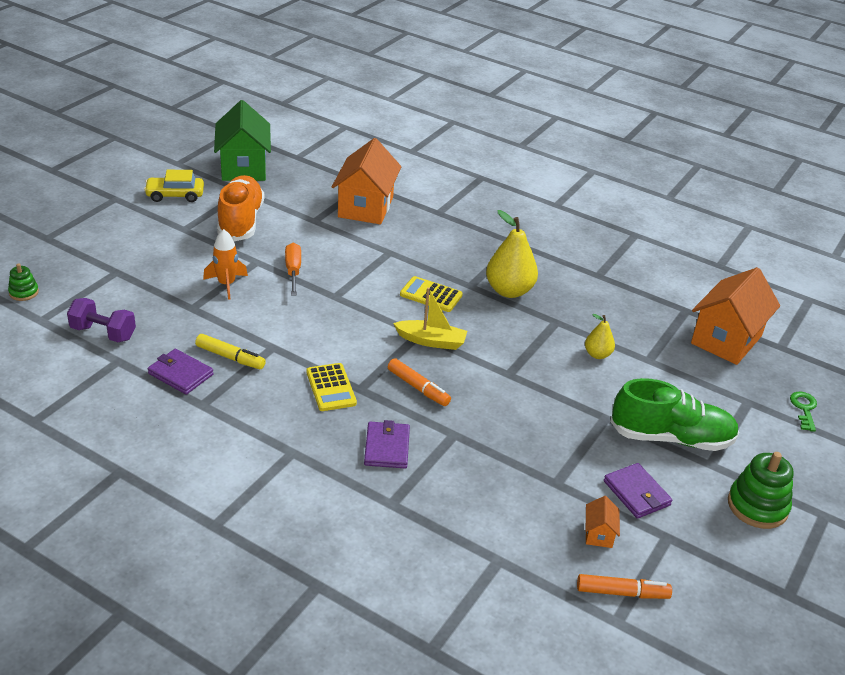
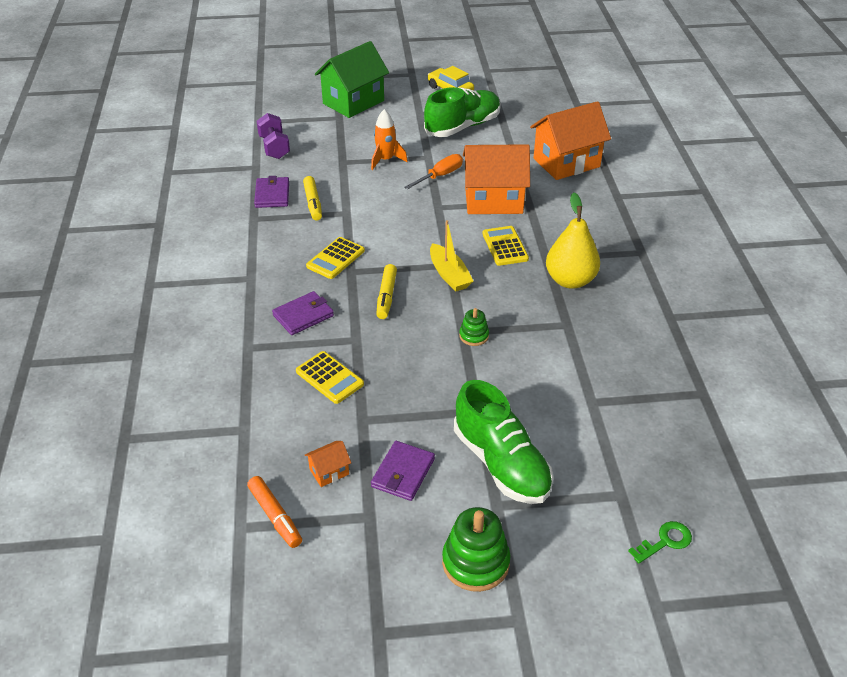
camera: 55 degrees right, 5 degrees up
(24, 292) = (275, 102): green stacking toy -> green stacking toy (474, 336)
(240, 221) = (462, 127): orange shoe -> green shoe
(244, 167) = (526, 94): green house -> green house (353, 102)
(418, 388) = (386, 296): orange marker -> yellow marker
(486, 474) = (329, 378): none -> yellow calculator
(597, 354) = (556, 368): yellow pear -> none
(726, 340) = (696, 440): orange house -> orange house (493, 201)

